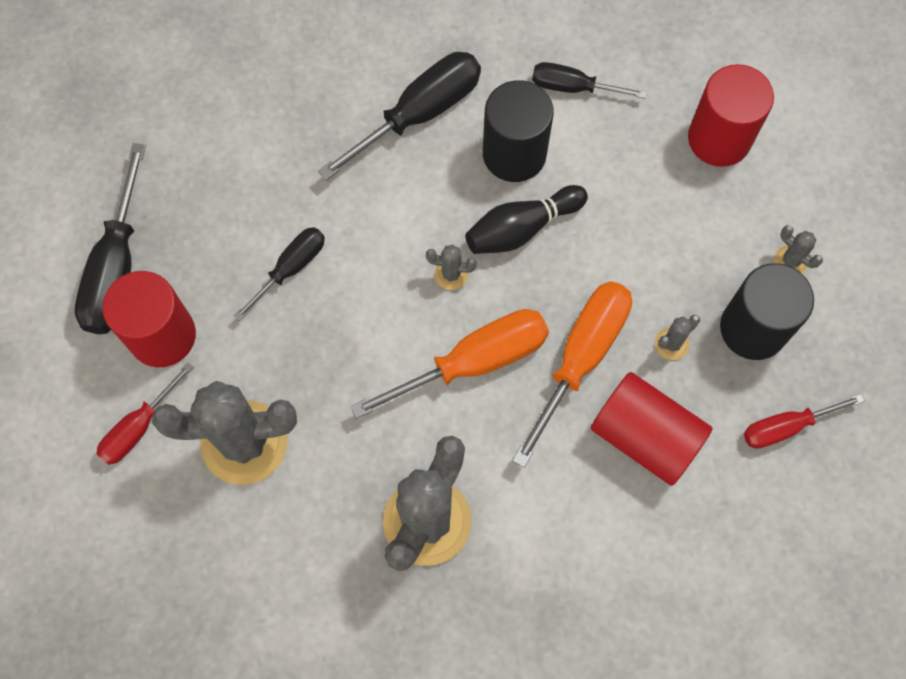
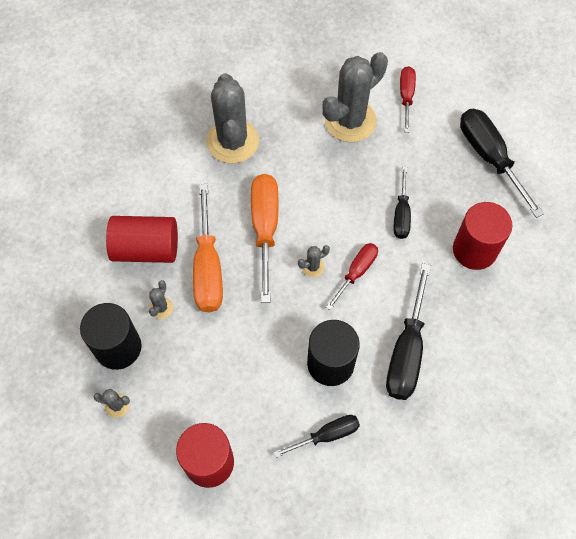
camera: 145 degrees right, 5 degrees down
(162, 336) = (435, 141): red cylinder -> red cylinder (474, 250)
(473, 362) = (265, 228): orange screwdriver -> orange screwdriver turned 150 degrees clockwise
(522, 228) = (292, 319): black bowling pin -> none
(786, 427) = (69, 302): red screwdriver -> red screwdriver (356, 272)

